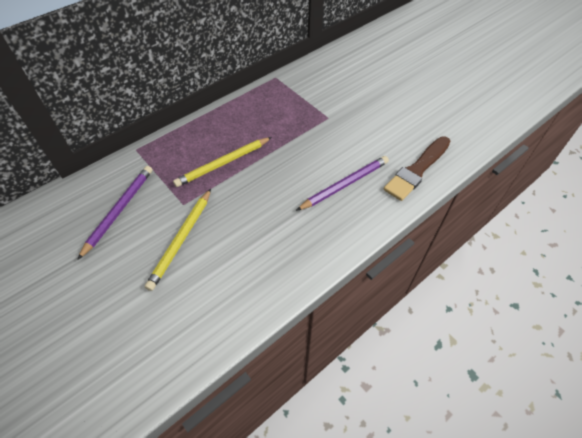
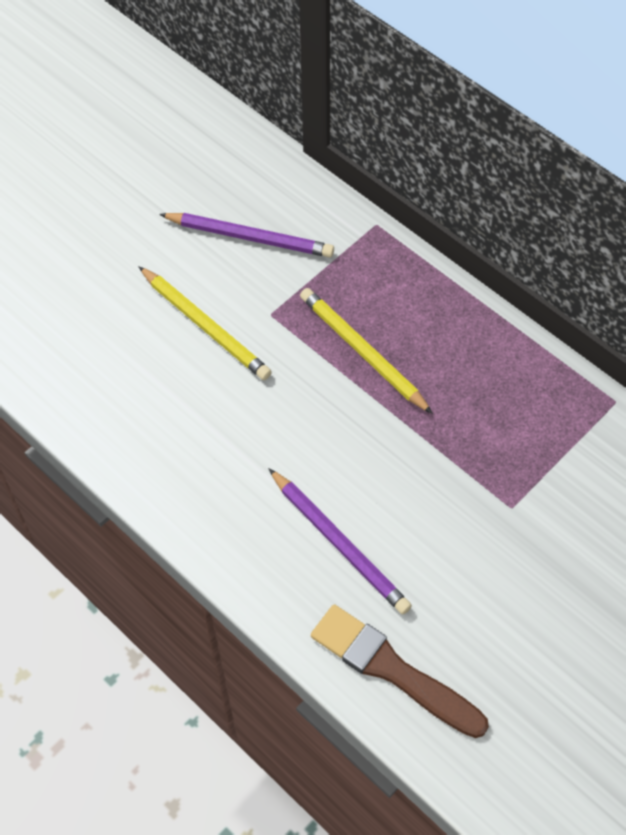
camera: 85 degrees right, 5 degrees up
(181, 239) = (205, 326): yellow pencil -> yellow pencil turned 150 degrees counterclockwise

